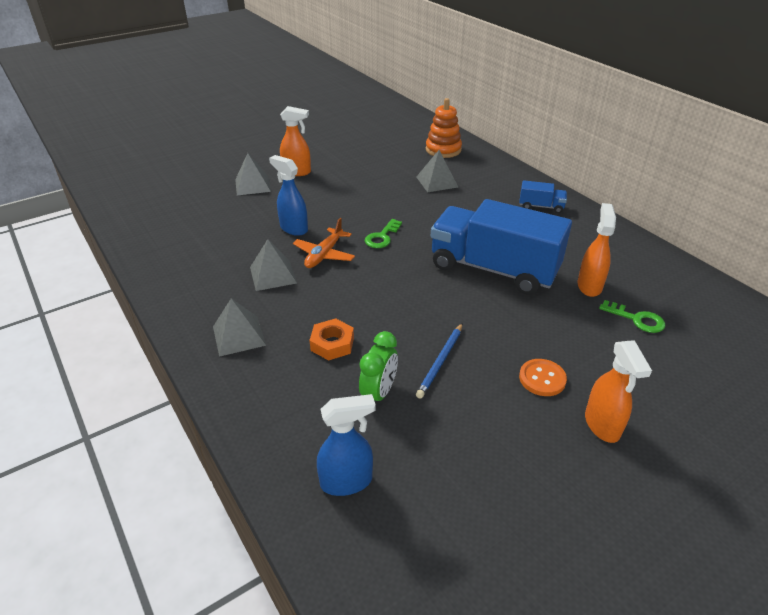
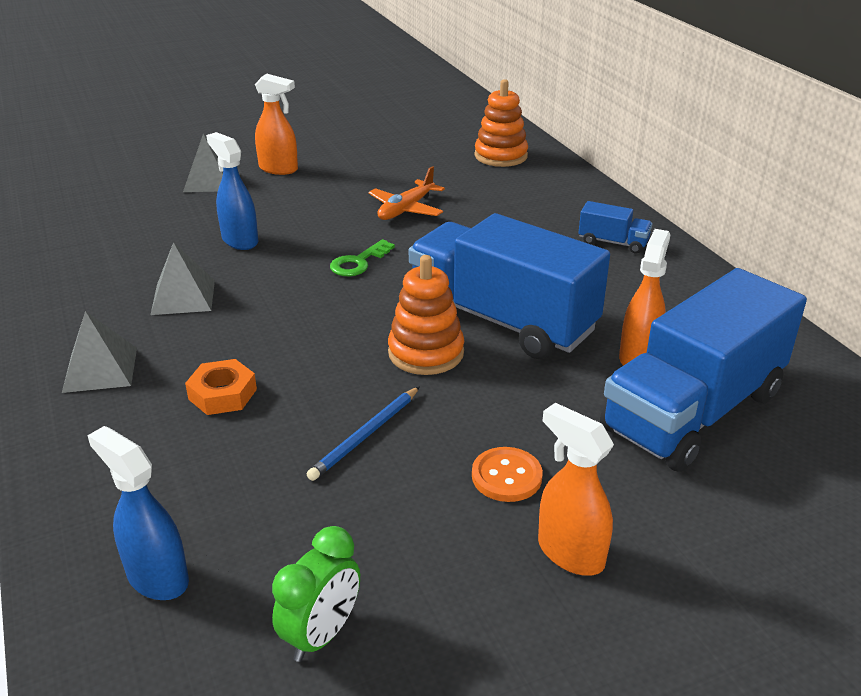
camera: 10 degrees right, 5 degrees down
(324, 255) = (266, 278): orange plane -> orange plane (406, 209)
(347, 481) = (157, 577): blue spray bottle -> blue spray bottle turned 135 degrees counterclockwise
(379, 393) = (257, 466): green clock -> green clock (321, 634)
(437, 182) = (472, 197): grey pyramid -> none
(454, 298) = (426, 353): none -> orange stacking toy
(602, 425) = (570, 553): orange spray bottle -> orange spray bottle turned 135 degrees clockwise
(637, 319) = (693, 411): green key -> blue truck

